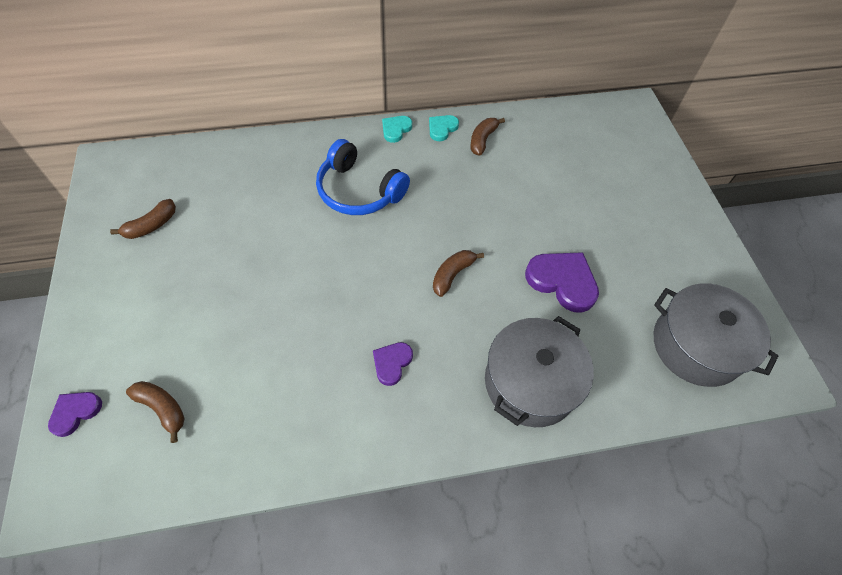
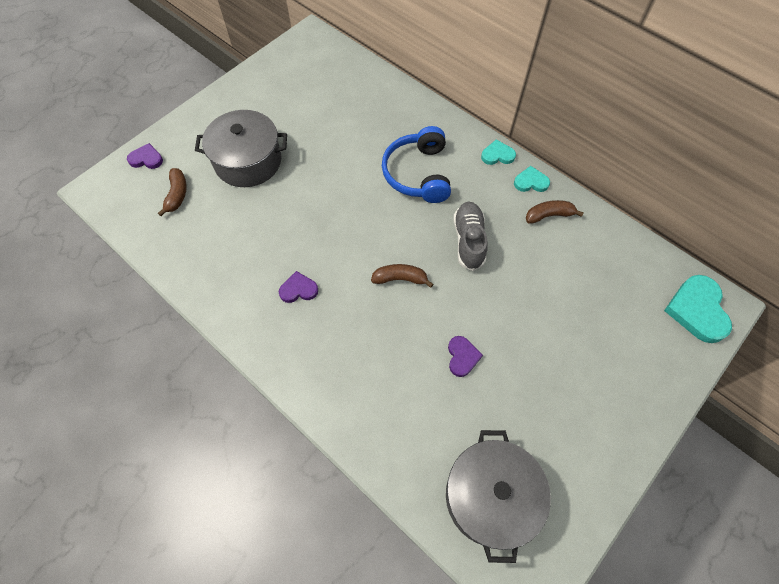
camera: 55 degrees right, 5 degrees up
(151, 225) = (287, 92): brown banana -> none
(459, 203) = (469, 240): none -> grey shoe
(530, 382) = (353, 386): grey pot -> grey pot (248, 161)
(562, 281) = (462, 357): purple heart -> purple heart, size x0.56
(630, 121) = (697, 310): none -> turquoise heart

